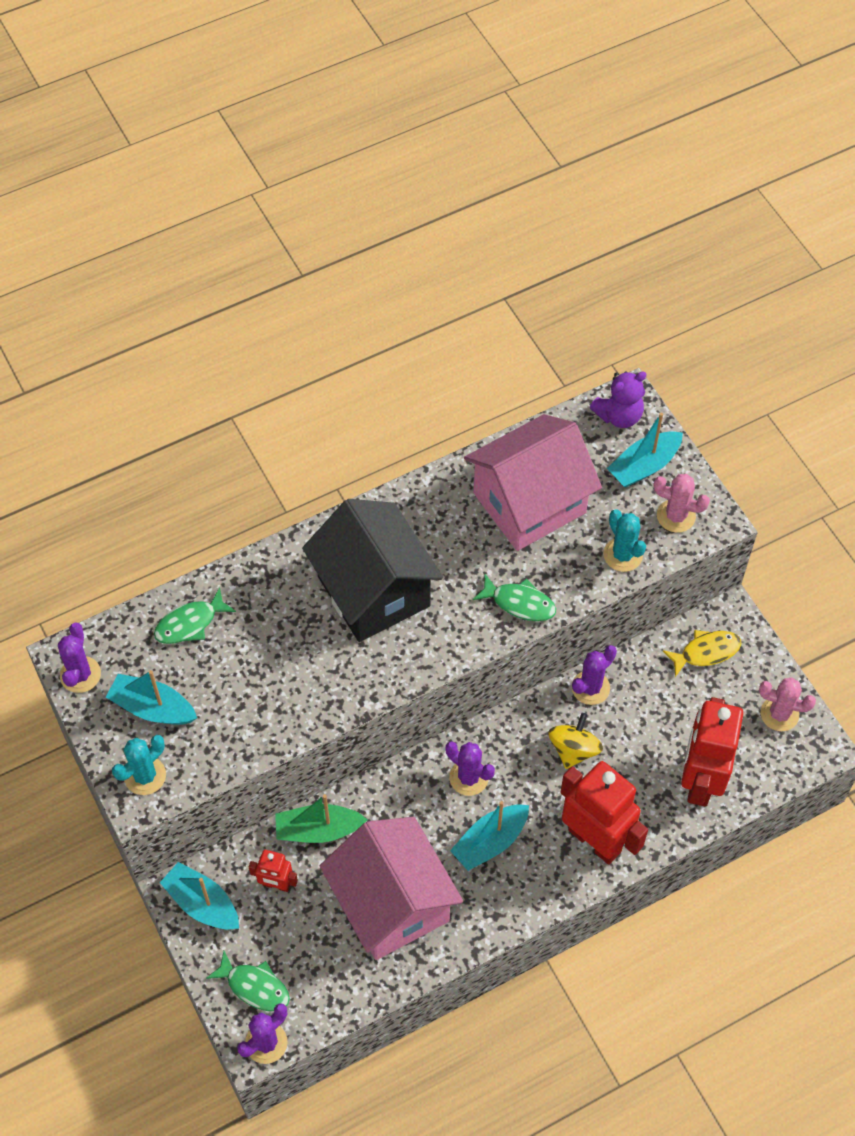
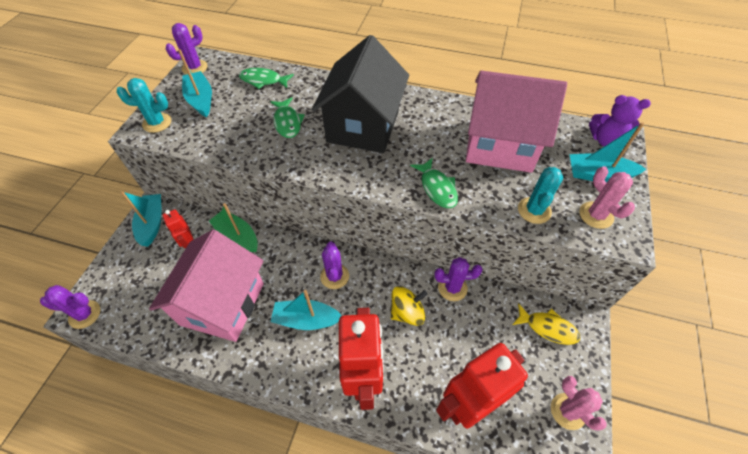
camera: 45 degrees right, 5 degrees down
(254, 986) = (118, 282): green fish -> green fish (287, 122)

